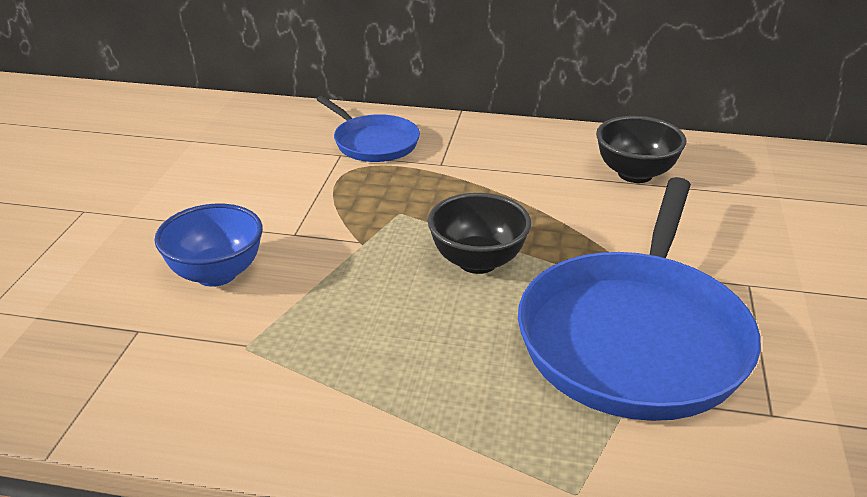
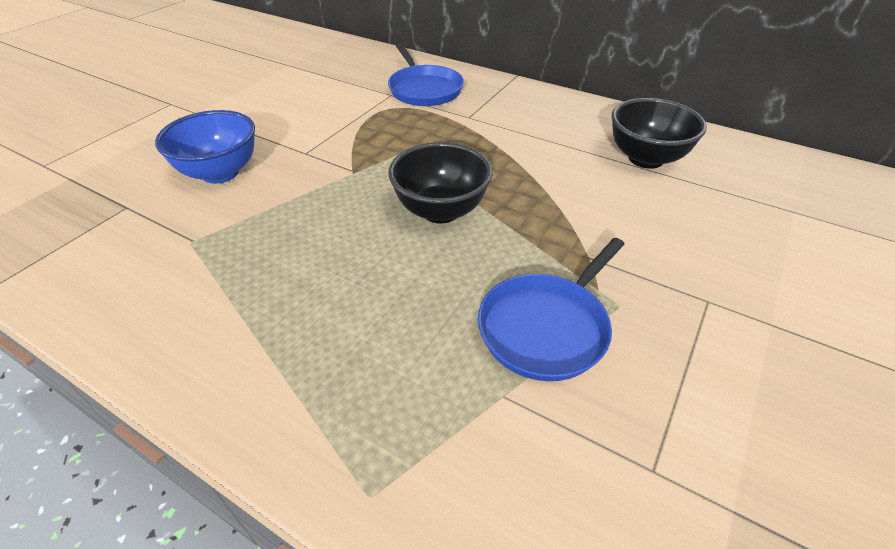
camera: 20 degrees right, 10 degrees up
(635, 337) = (546, 327): blue pan -> blue pan, size x0.51

